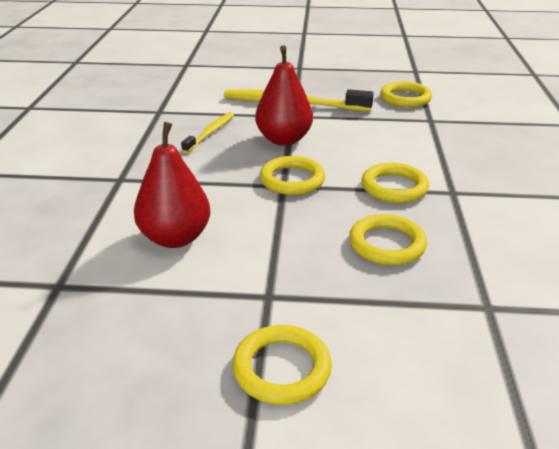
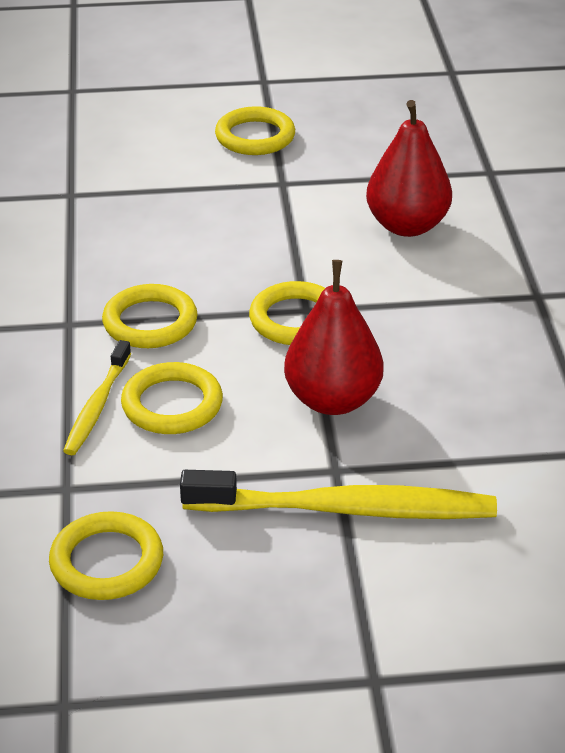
camera: 170 degrees right, 5 degrees up
(210, 133) = (465, 403): yellow toothbrush -> yellow toothbrush (97, 406)
(387, 244) = (164, 243): yellow ring -> yellow ring (172, 404)

